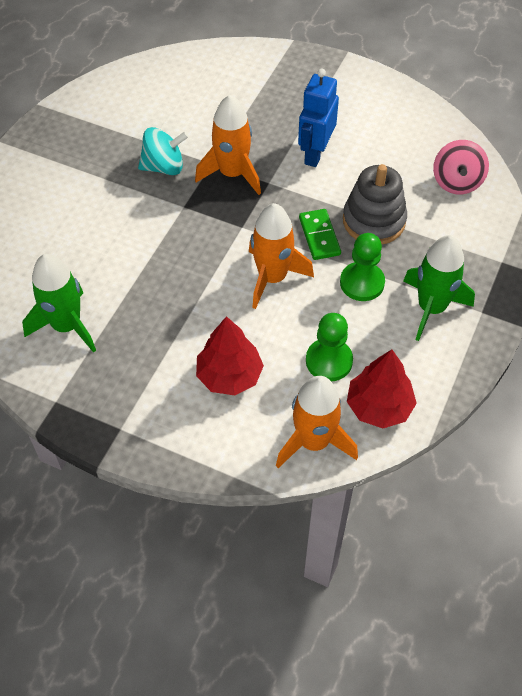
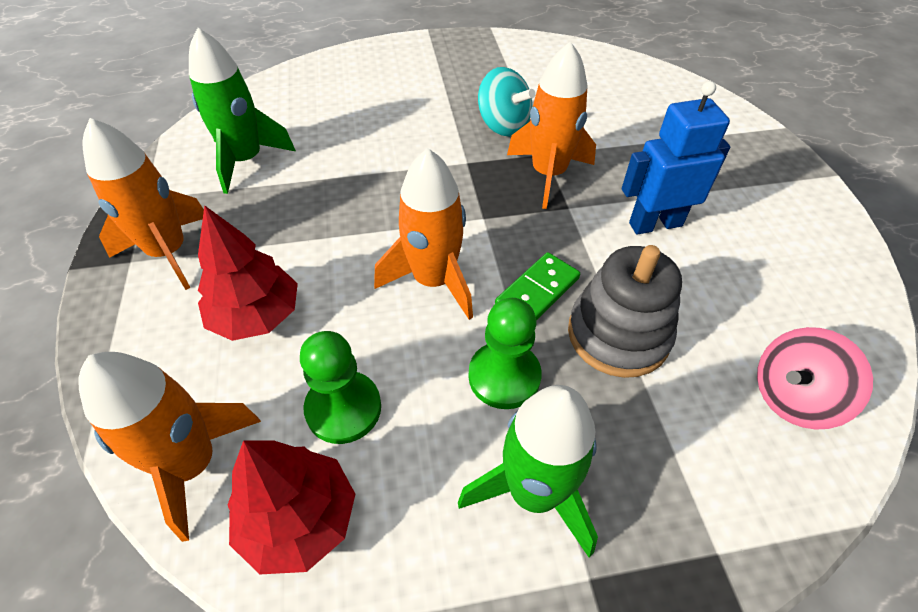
camera: 55 degrees right, 5 degrees down
(130, 403) = (169, 252): none -> orange rocket

